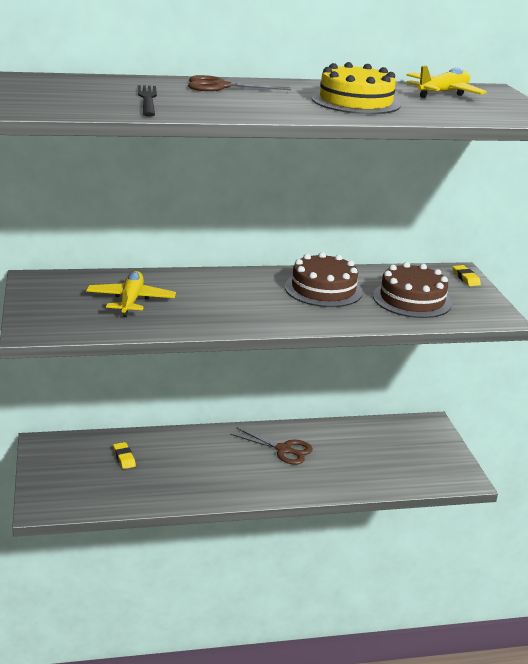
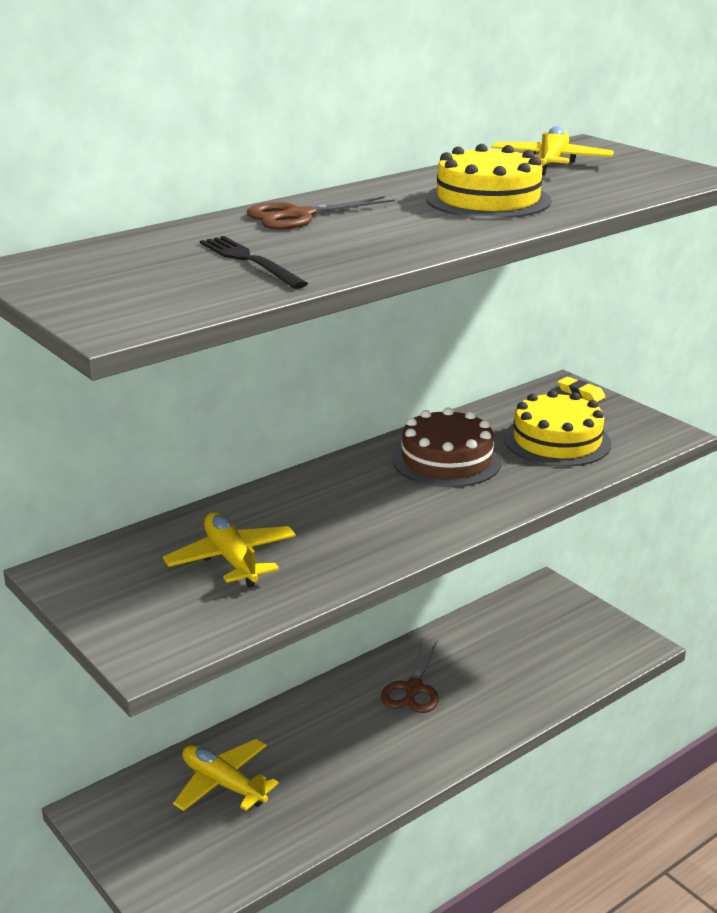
camera: 25 degrees left, 0 degrees up
(124, 458) = (223, 784): yellow eraser -> yellow plane
(284, 450) = (413, 689): brown scissors -> brown scissors turned 105 degrees clockwise
(412, 299) = (557, 441): brown cake -> yellow cake

